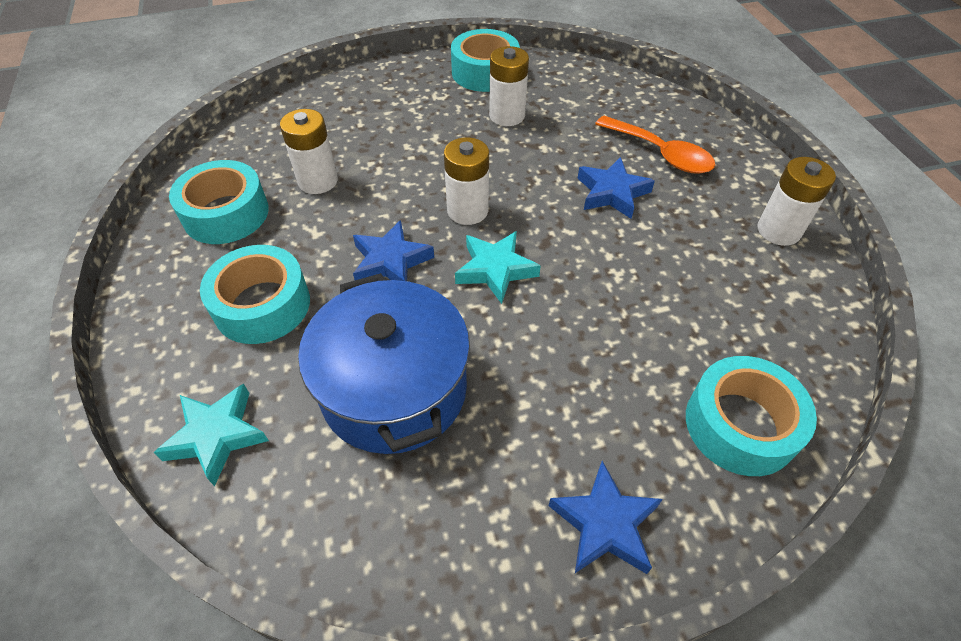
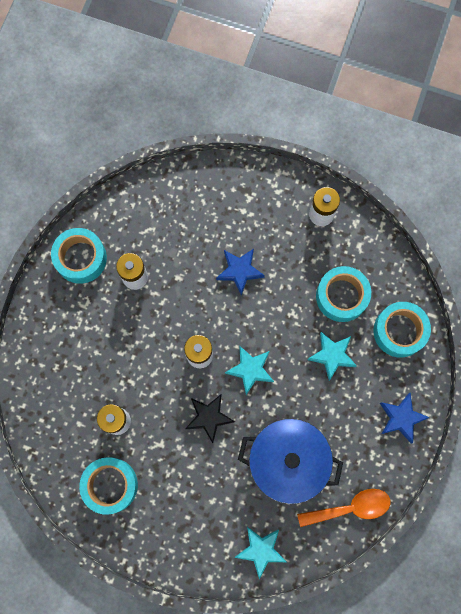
camera: 55 degrees left, 25 degrees up
(262, 305) = (195, 496): turquoise tape -> turquoise tape (341, 296)
(390, 261) = (209, 417): blue star -> black star
(608, 353) = (332, 355): none -> turquoise star
(660, 154) = (229, 220): orange spoon -> orange spoon (350, 508)

